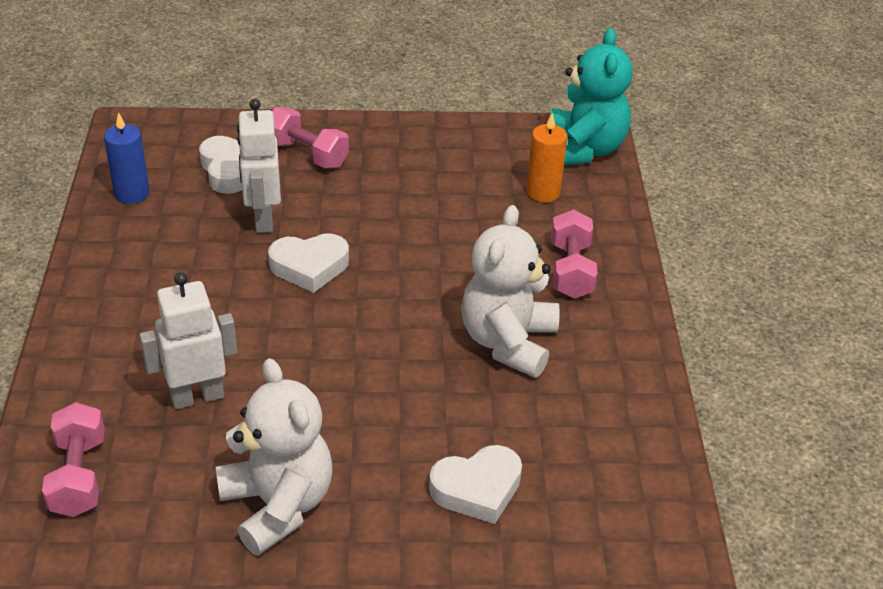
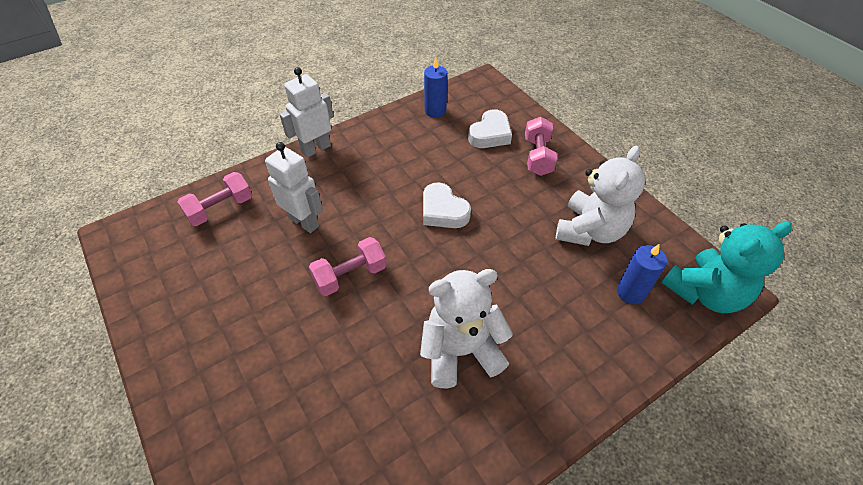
camera: 60 degrees right, 10 degrees up
(263, 219) = (464, 169): white robot -> white robot (316, 149)
(278, 505) = (243, 303): white teddy bear -> white teddy bear (590, 230)
(477, 489) = (312, 405): white heart -> none
(543, 192) = (630, 292): orange candle -> blue candle
(571, 270) = (566, 353): pink dumbbell -> pink dumbbell (350, 275)

